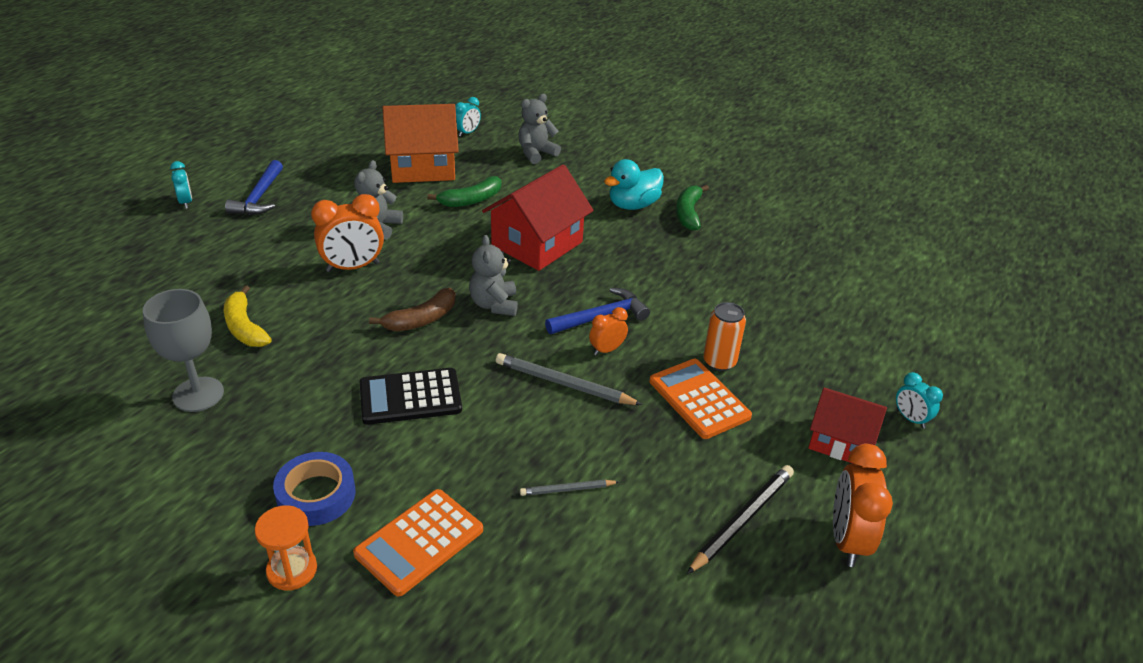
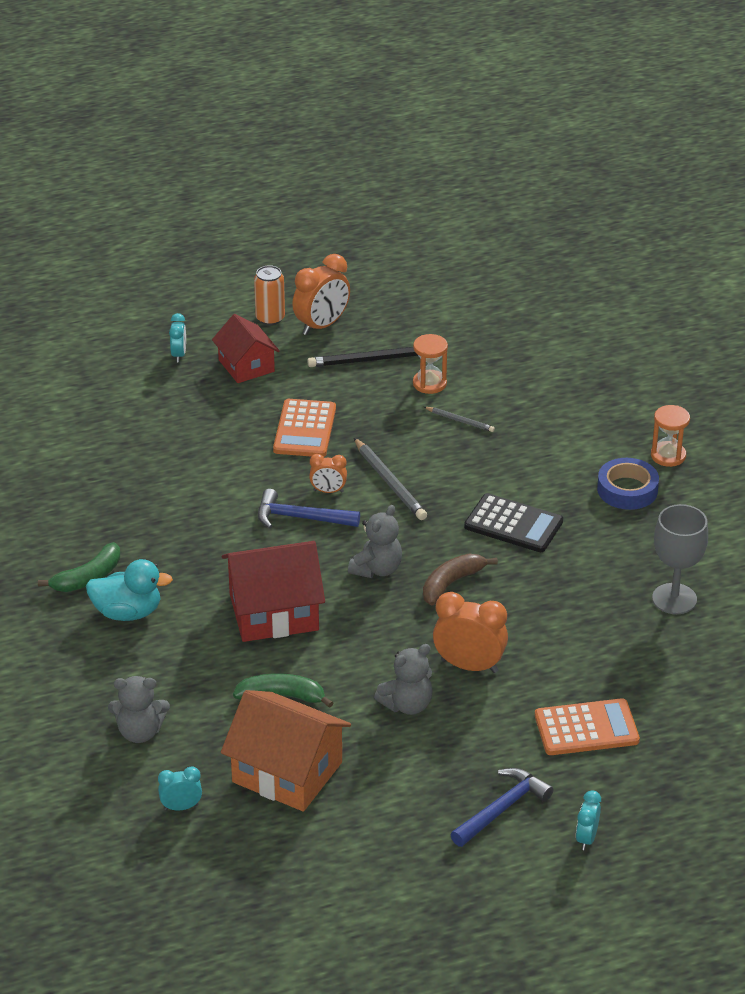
camera: 140 degrees left, 0 degrees up
(244, 327) = (606, 644): yellow banana -> none
(419, 542) = (580, 436): orange calculator -> orange calculator (586, 728)
(421, 320) = (451, 583): brown banana -> brown banana turned 45 degrees counterclockwise
(648, 523) = (429, 383): none -> orange hourglass
(719, 362) = (254, 445): orange can -> orange can (270, 318)

